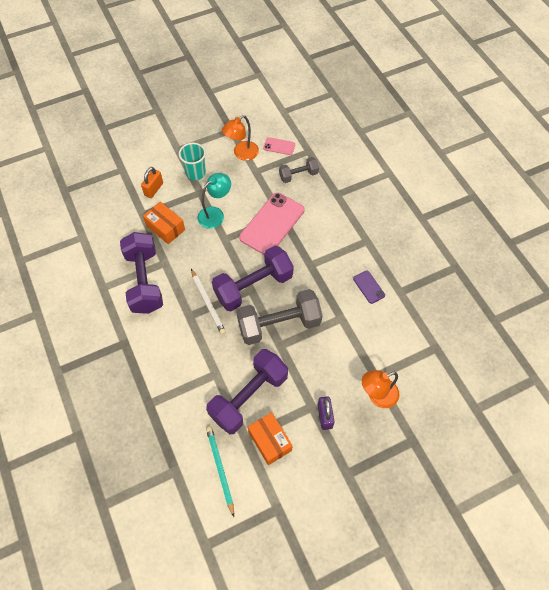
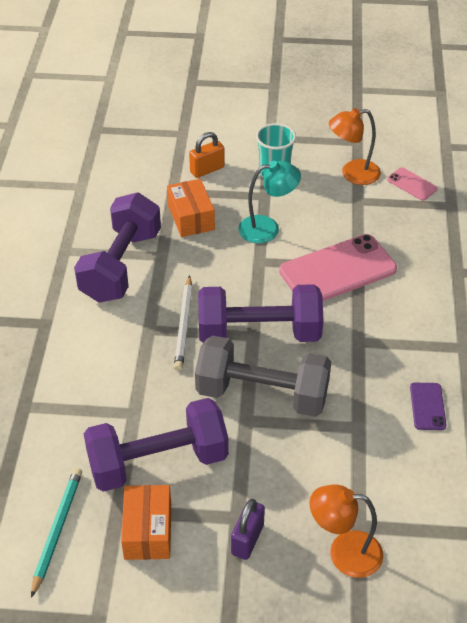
camera: 30 degrees right, 15 degrees down
(298, 175) = (416, 228): grey dumbbell -> none

